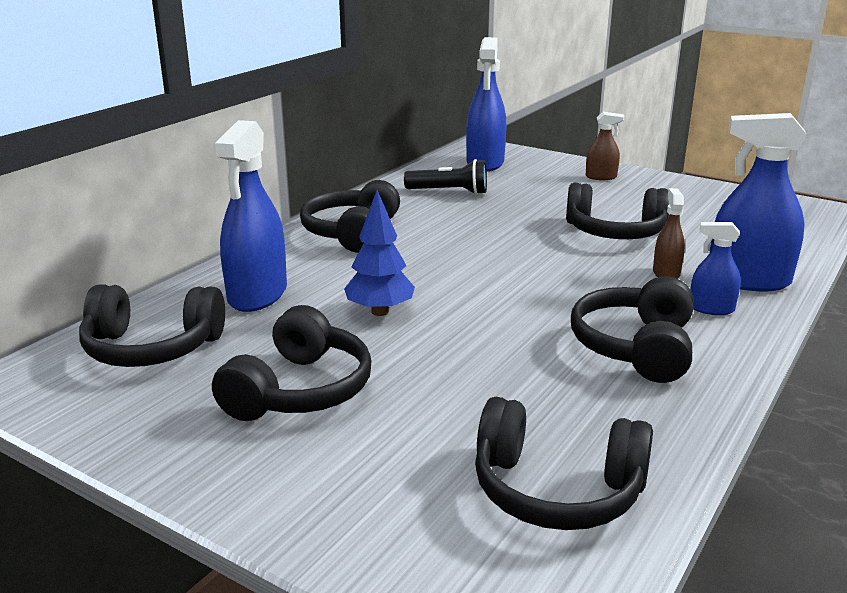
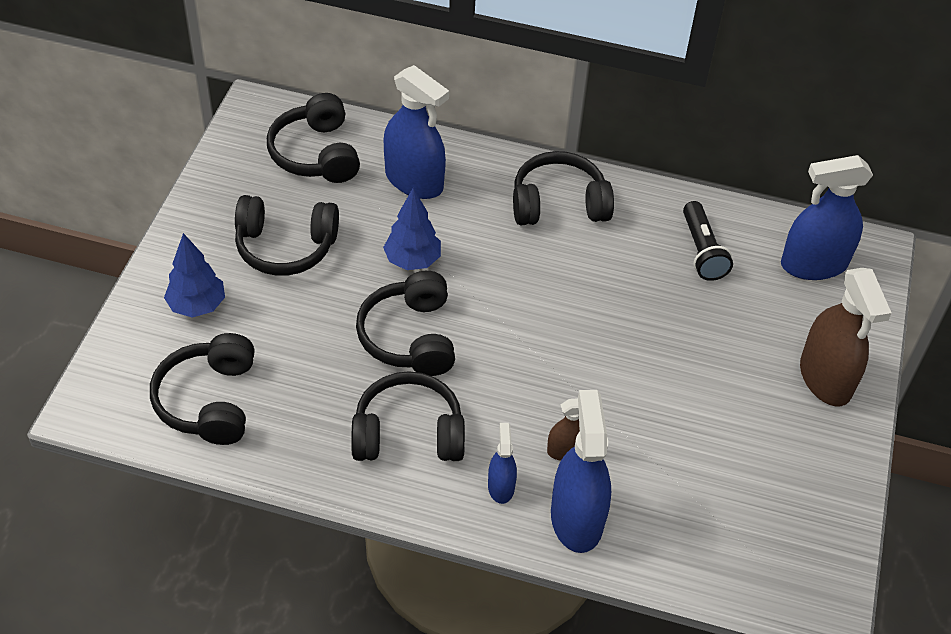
camera: 70 degrees right, 25 degrees up
(257, 295) = (414, 181): blue spray bottle -> blue spray bottle turned 135 degrees counterclockwise
(365, 480) = (197, 306): none -> blue tree
(601, 177) = (825, 378): brown spray bottle -> brown spray bottle, size x1.94
(615, 232) = (654, 403): black headphones -> black headphones (410, 337)

